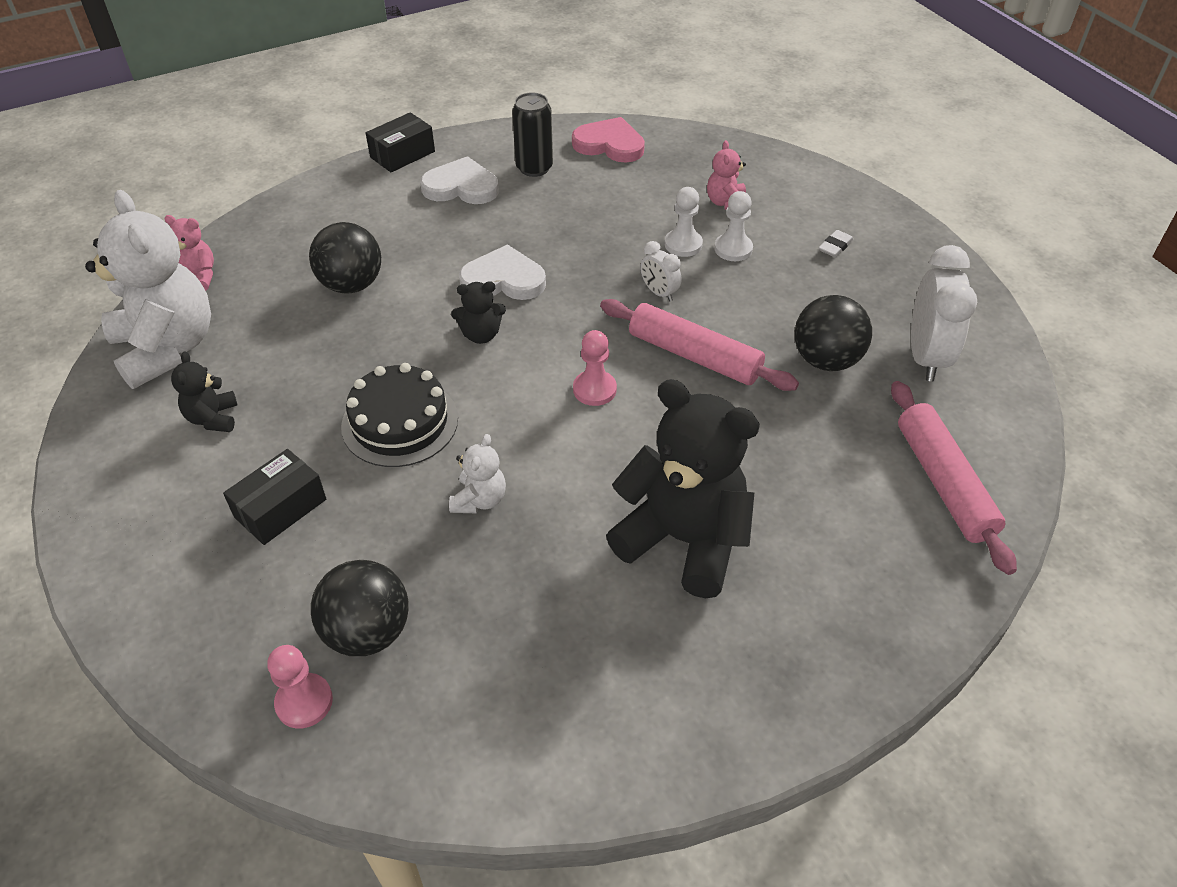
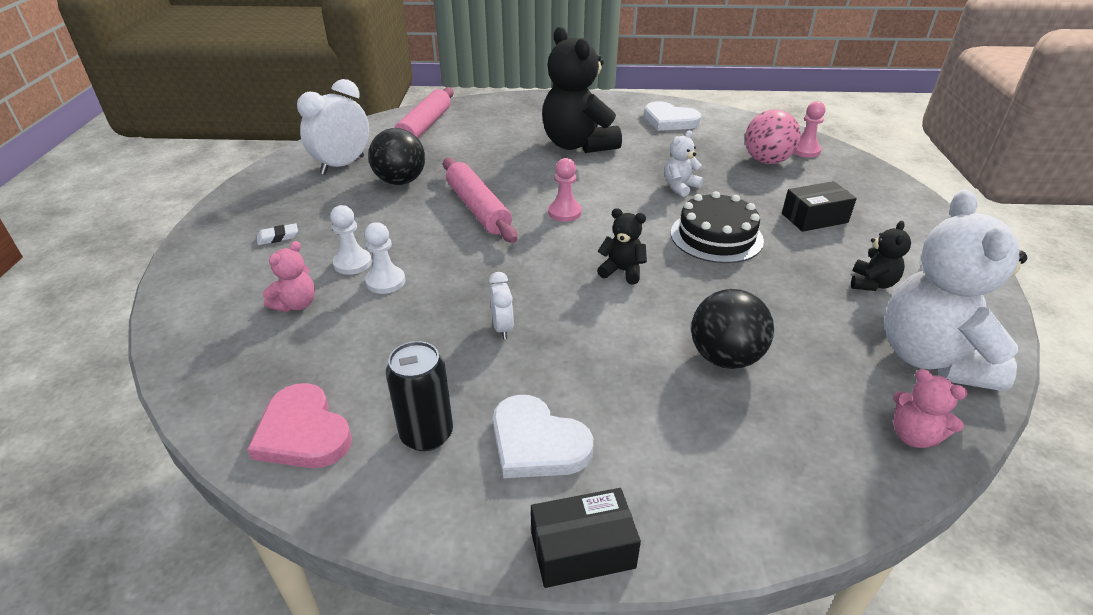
camera: 150 degrees left, 10 degrees down
(368, 632) = (766, 161): black ball -> pink ball
(503, 279) = (570, 308): white heart -> white heart (670, 120)
(659, 293) = (453, 252): white clock -> white clock (502, 328)

